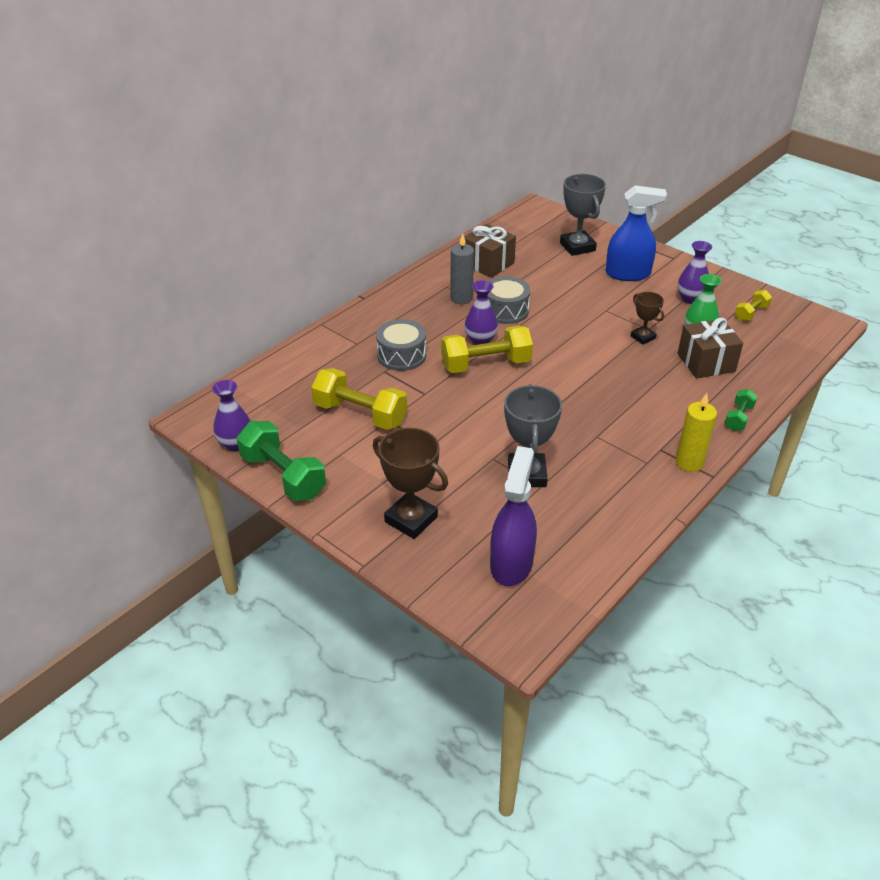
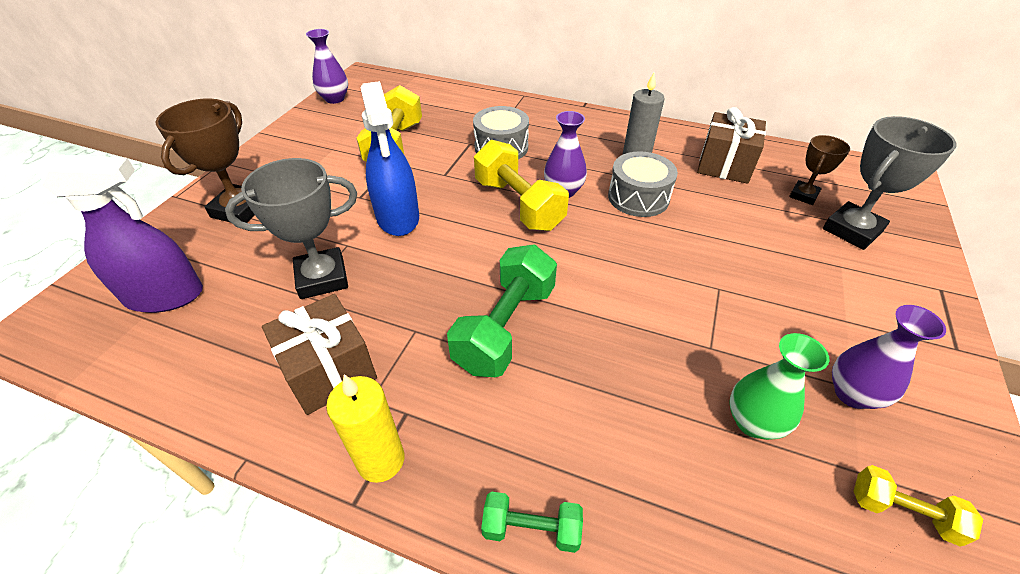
camera: 70 degrees right, 5 degrees up
(283, 476) = (297, 129): green dumbbell -> green dumbbell (505, 327)
(628, 274) = (841, 297): blue spray bottle -> blue spray bottle (398, 217)
(643, 337) = (682, 344): brown trophy -> brown trophy (803, 195)
(706, 362) = (672, 447): brown gift -> brown gift (329, 370)

